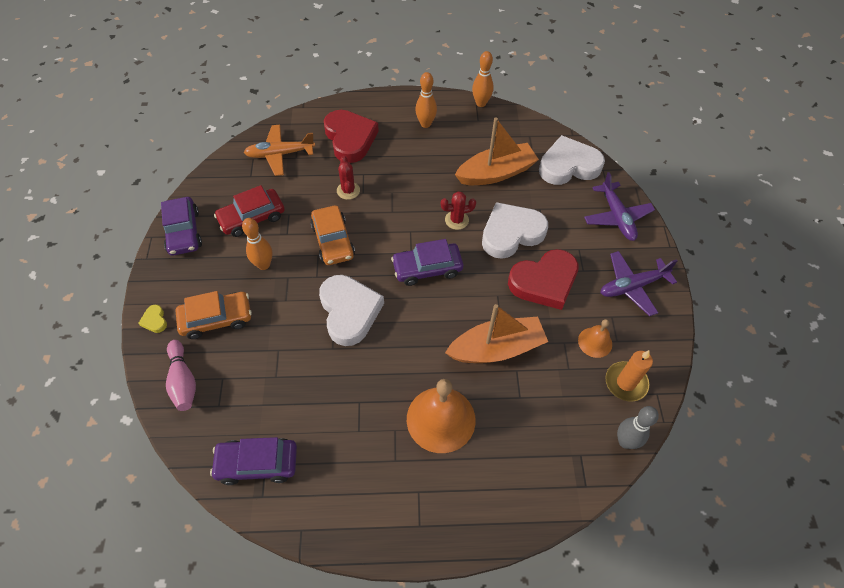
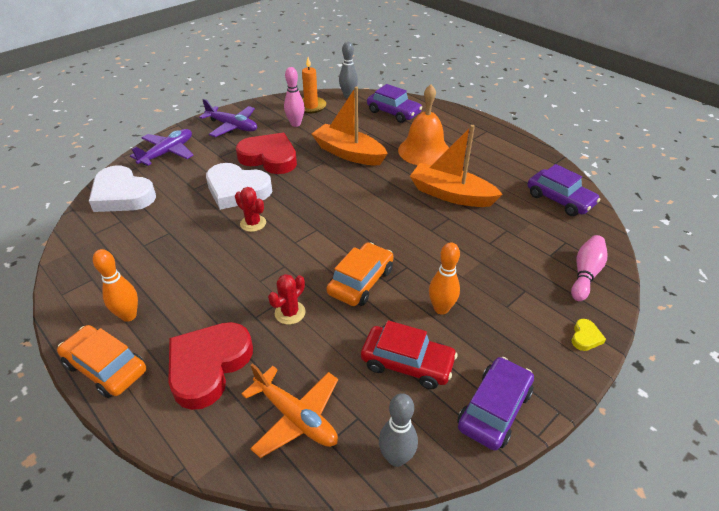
camera: 130 degrees left, 15 degrees down
(215, 176) = (396, 458): none -> grey bowling pin
(216, 319) = (523, 297): orange car -> orange car (106, 367)
(349, 312) = (411, 228): white heart -> none
(427, 268) = (322, 212): purple car -> purple car (393, 112)
(481, 103) = (56, 291): orange bowling pin -> none
(496, 173) = (169, 229): orange boat -> orange boat (451, 194)
(595, 342) = (295, 124): orange bell -> pink bowling pin

